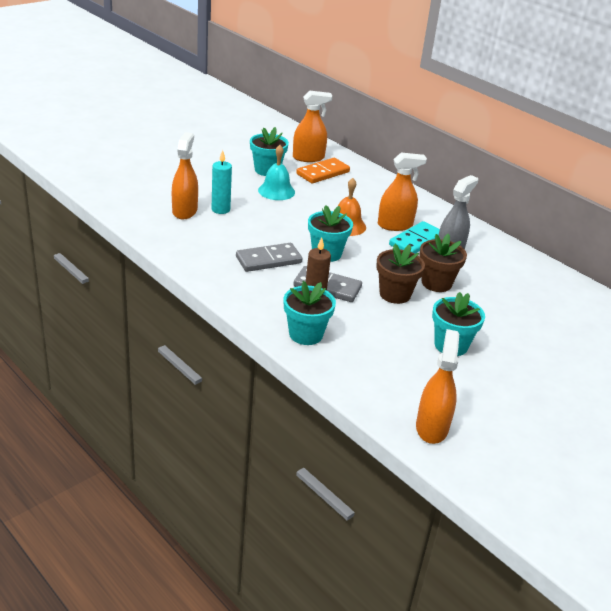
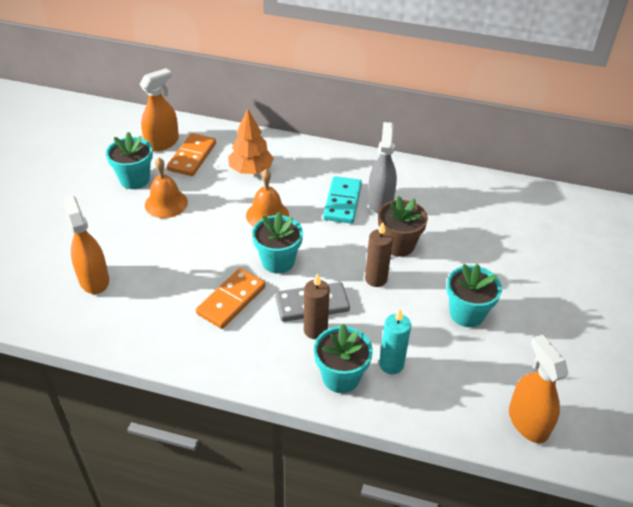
camera: 30 degrees left, 10 degrees up
(220, 209) = (130, 258): turquoise candle -> turquoise candle (391, 364)
(268, 260) = (231, 300): grey domino -> orange domino
(276, 191) = (166, 203): turquoise bell -> orange bell
(360, 196) = (251, 170): none -> orange tree
(395, 225) = (309, 192): orange spray bottle -> none
(395, 294) = (376, 279): brown flower pot -> brown candle

